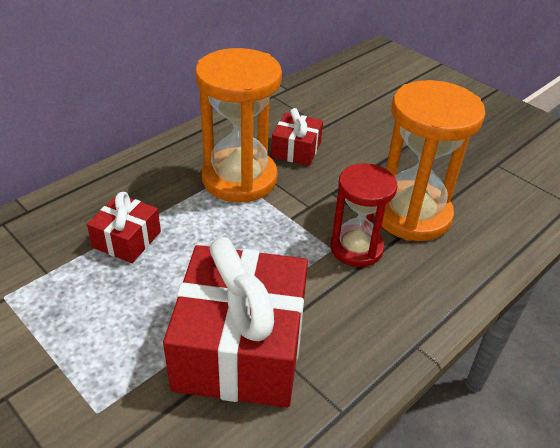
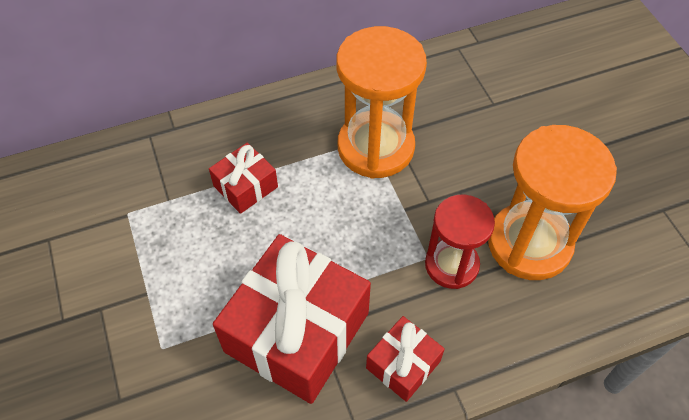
camera: 25 degrees right, 15 degrees up
(296, 150) = (449, 127): red gift -> red gift (403, 364)

